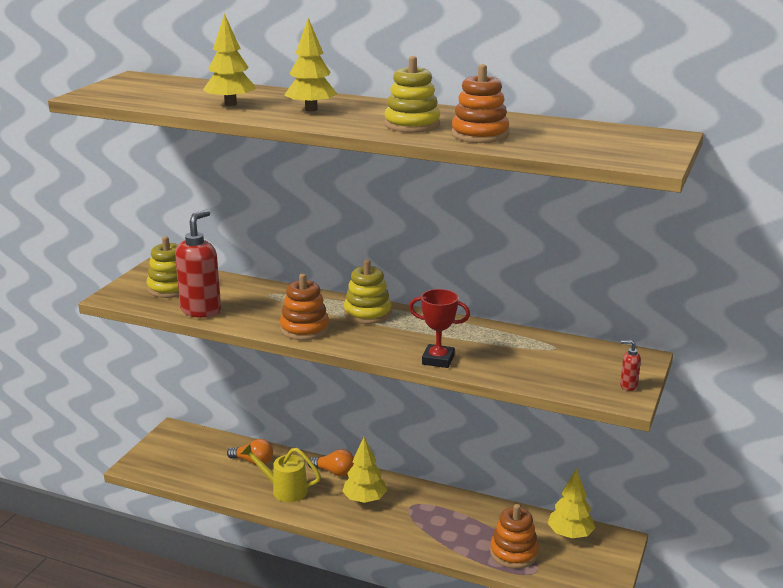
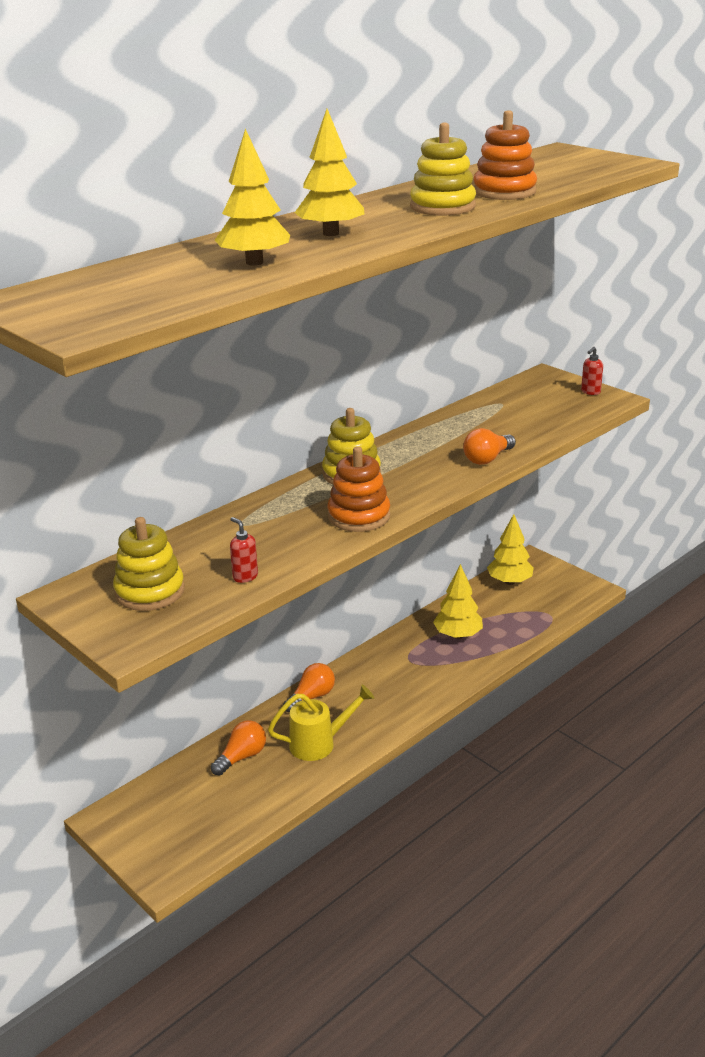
camera: 65 degrees left, 5 degrees up
(201, 310) = (245, 576): red soap dispenser -> red soap dispenser, size x0.44
(284, 490) = (319, 743): yellow watering can -> yellow watering can turned 150 degrees counterclockwise
(364, 500) = (378, 688): yellow tree -> yellow tree (458, 635)
(438, 360) = (487, 459): red trophy -> orange light bulb
(514, 553) = (518, 619): orange stacking toy -> none

